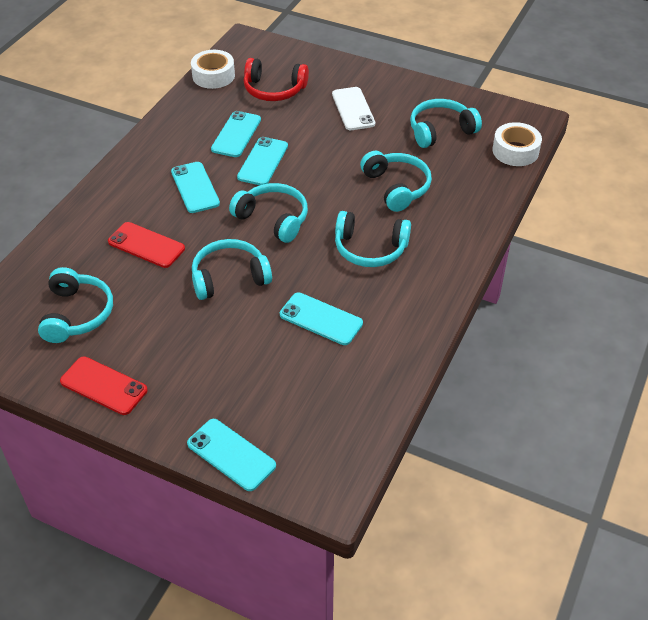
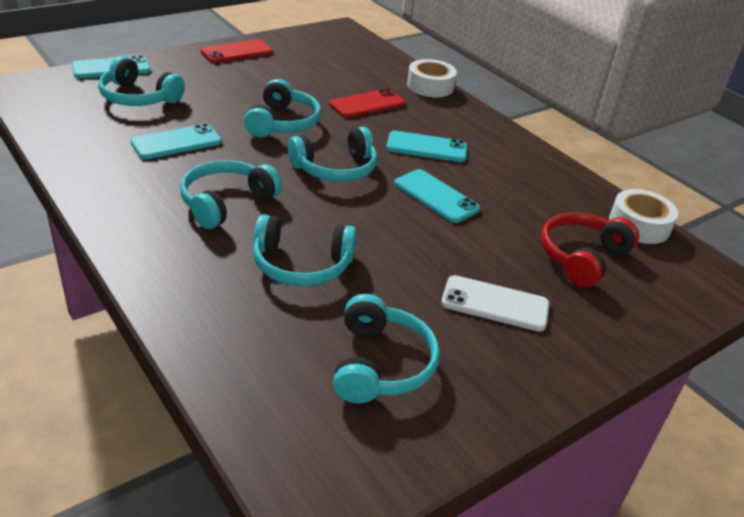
camera: 115 degrees right, 10 degrees down
(77, 314) = (319, 62): turquoise headphones -> turquoise headphones (139, 97)
(236, 134) = (501, 198): turquoise phone -> none
(515, 151) = (261, 422): white tape -> white tape (430, 86)

